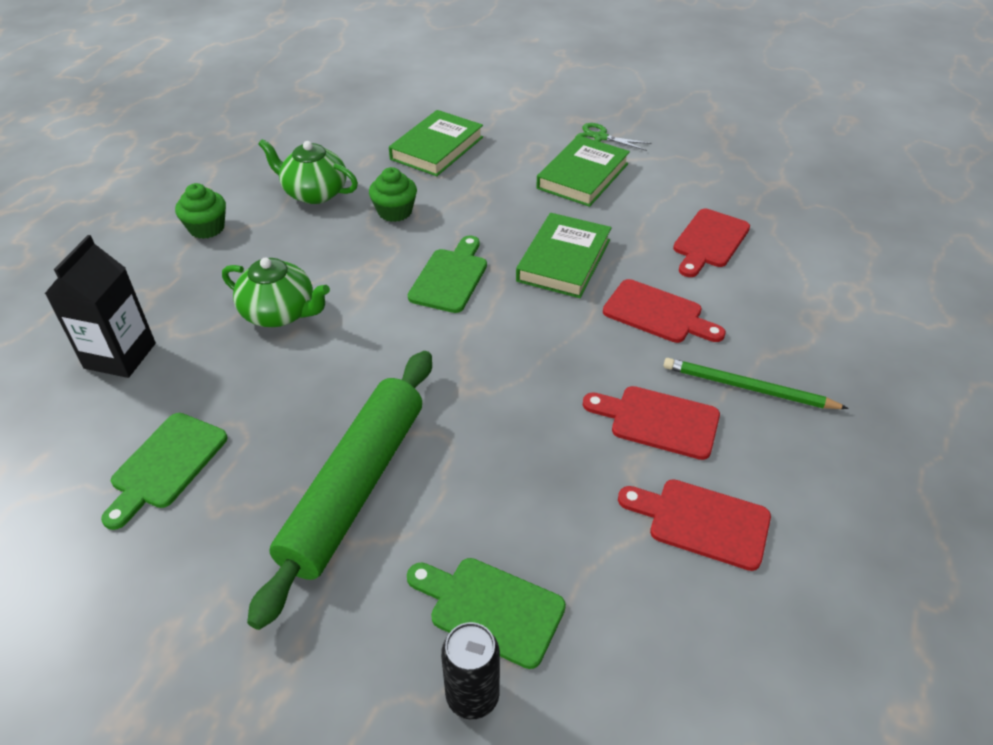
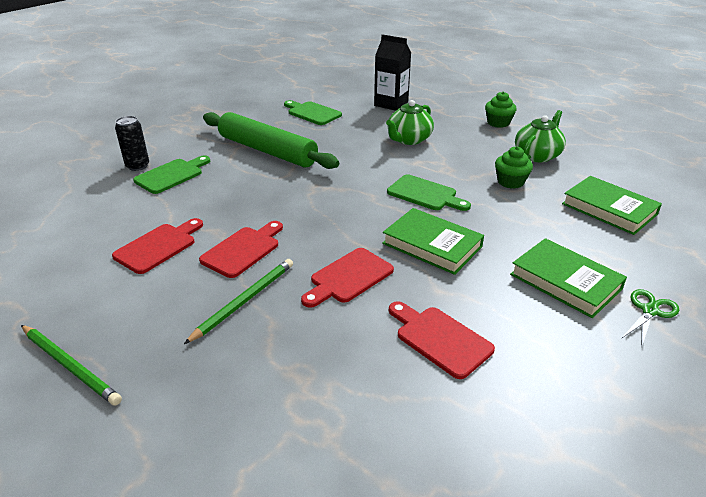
camera: 105 degrees right, 10 degrees down
(943, 502) = (70, 366): none -> green pencil

